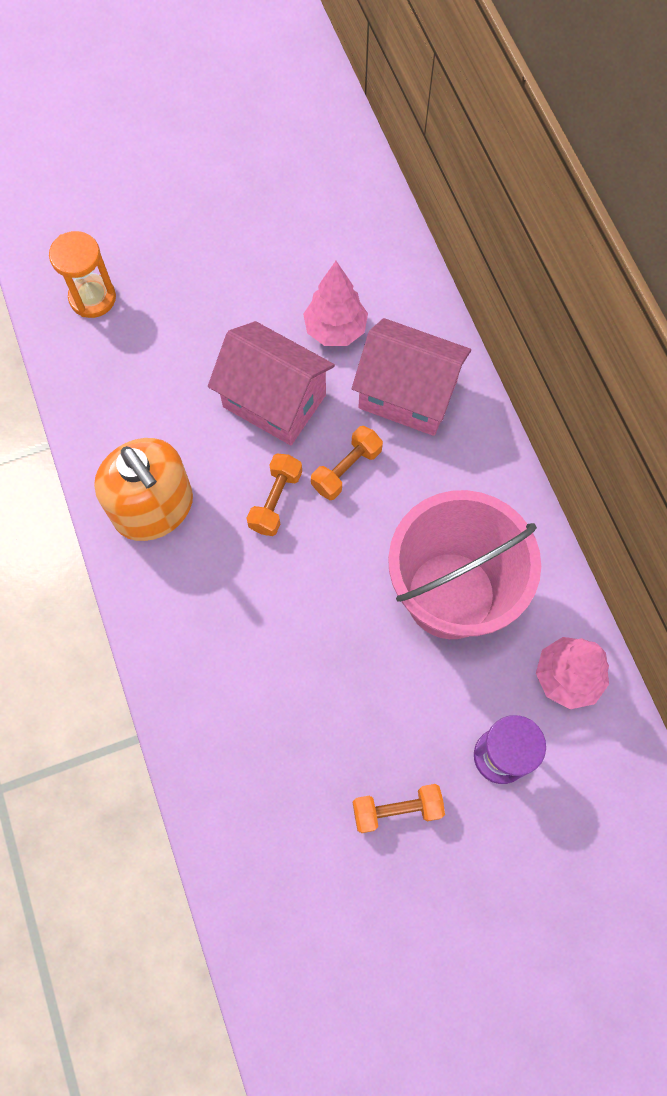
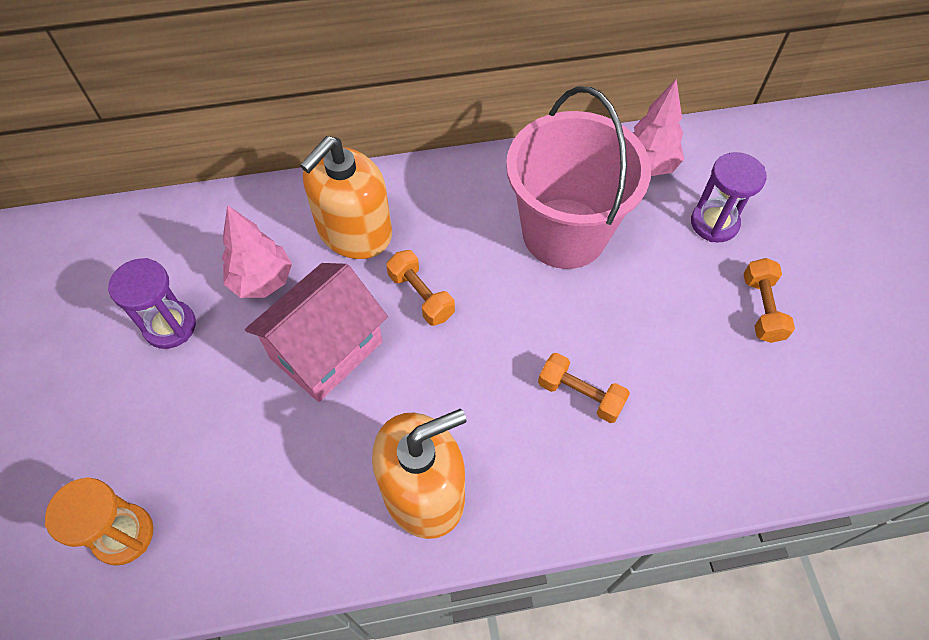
camera: 80 degrees left, 10 degrees down
(275, 500) = (441, 365): orange dumbbell -> orange dumbbell (580, 395)
(276, 271) = (170, 326): none -> purple hourglass
(407, 395) = (354, 232): pink house -> orange soap dispenser

